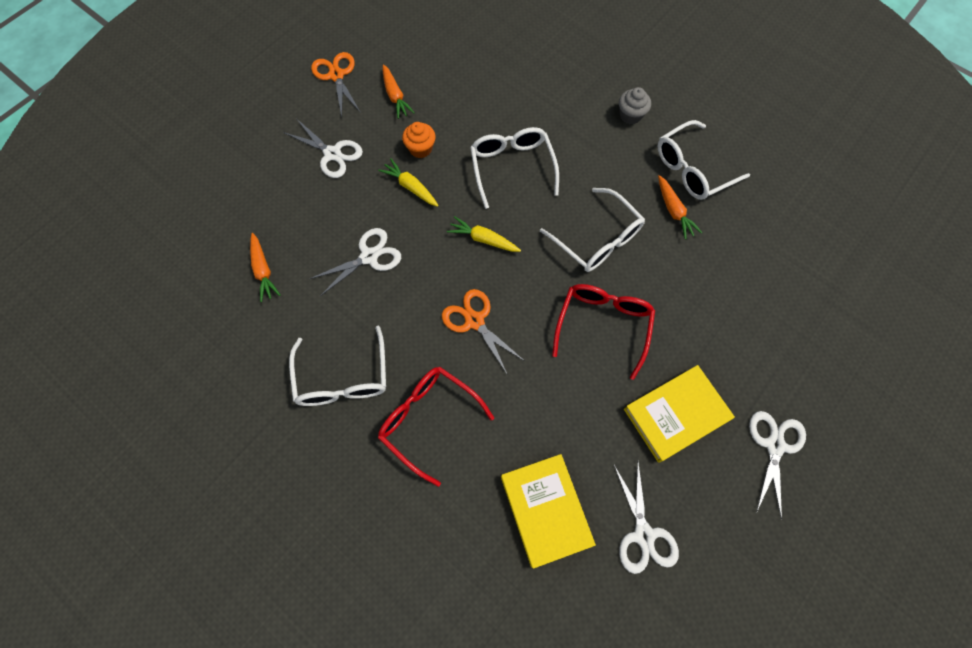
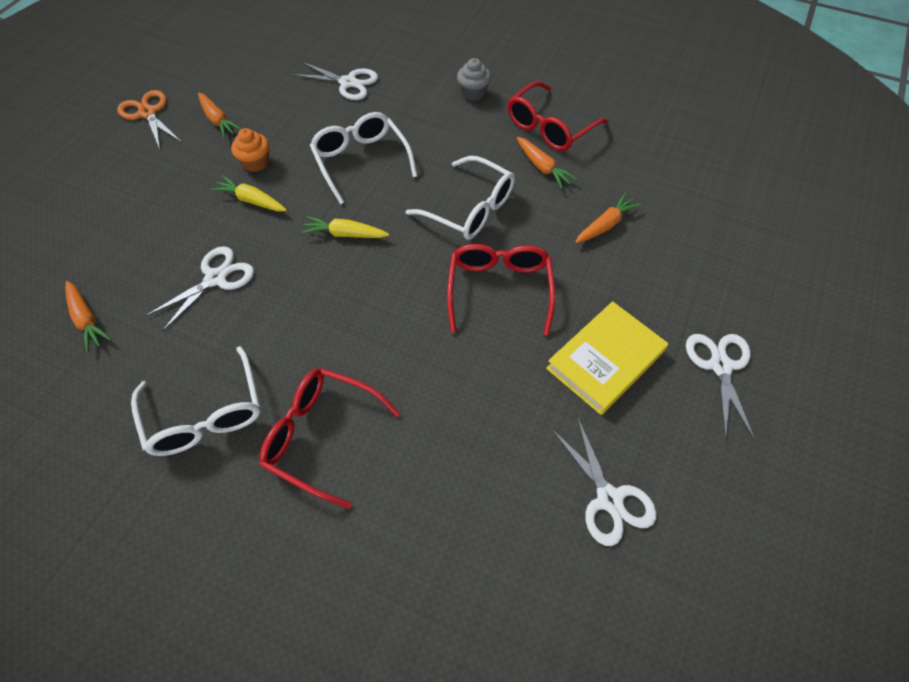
camera: 15 degrees left, 10 degrees down
(332, 154) = (155, 186): white scissors -> white scissors (348, 83)
(474, 321) = (353, 317): orange scissors -> none
(545, 510) = (487, 502): yellow book -> none
(692, 169) = (549, 127): white glasses -> red glasses
(715, 284) = (605, 225): none -> orange carrot

